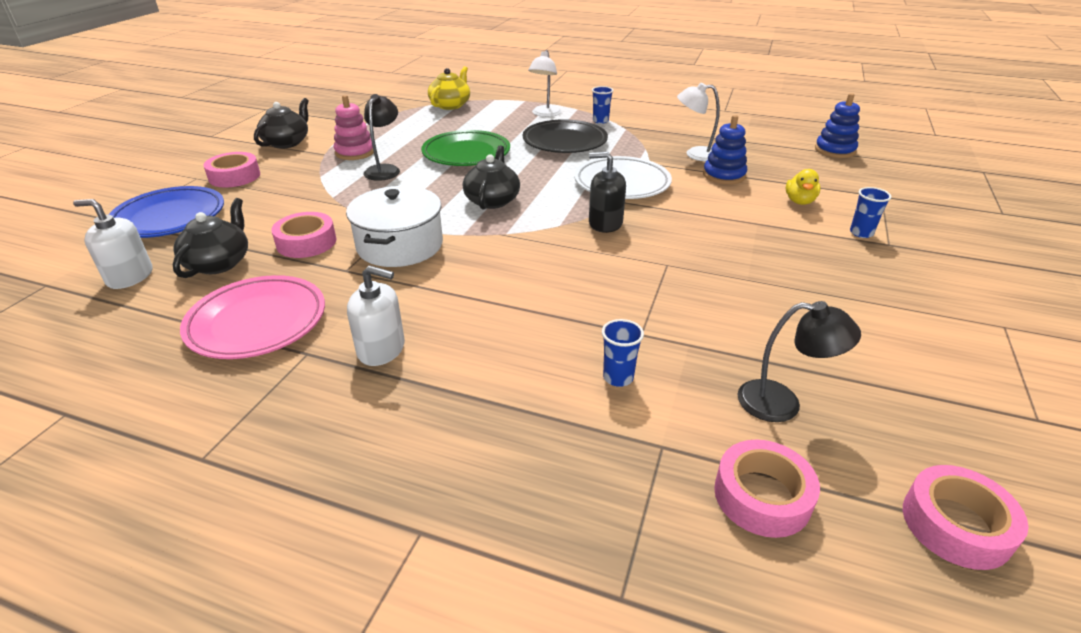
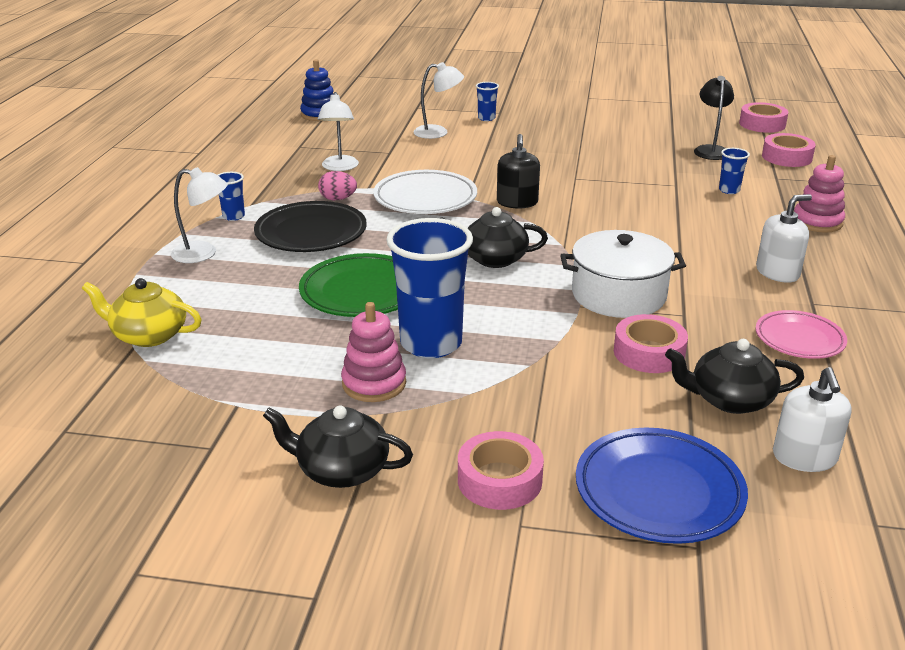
camera: 100 degrees left, 5 degrees down
(257, 322) = (799, 339): pink plate -> pink plate, size x0.65
(381, 349) = (777, 272): white soap dispenser -> white soap dispenser turned 60 degrees clockwise
(385, 169) = (431, 343): black lamp -> blue cup
(493, 434) = (817, 222): none -> pink stacking toy
(626, 151) = (338, 199): none -> pink egg
(724, 175) = (391, 156): blue stacking toy -> none
(799, 201) = (438, 132): yellow duck -> white lamp

